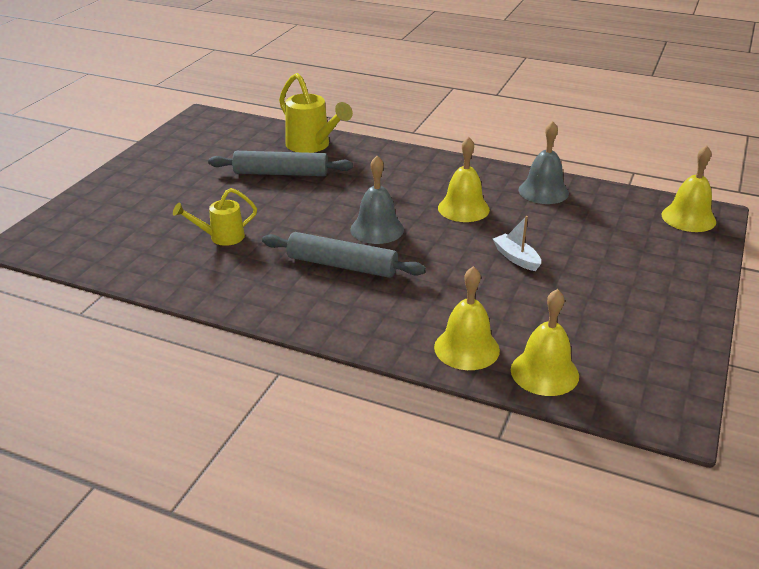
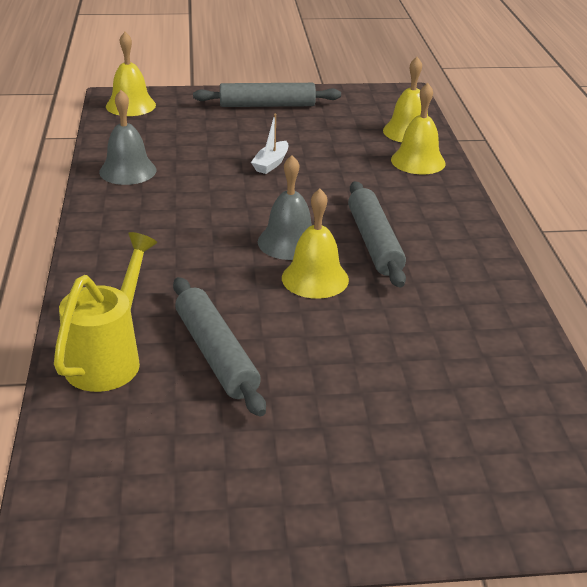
camera: 120 degrees left, 0 degrees up
(221, 237) = (408, 337): yellow watering can -> none
(463, 208) = (201, 204): yellow bell -> yellow bell (315, 278)
(663, 295) = (267, 105): none -> grey rolling pin

